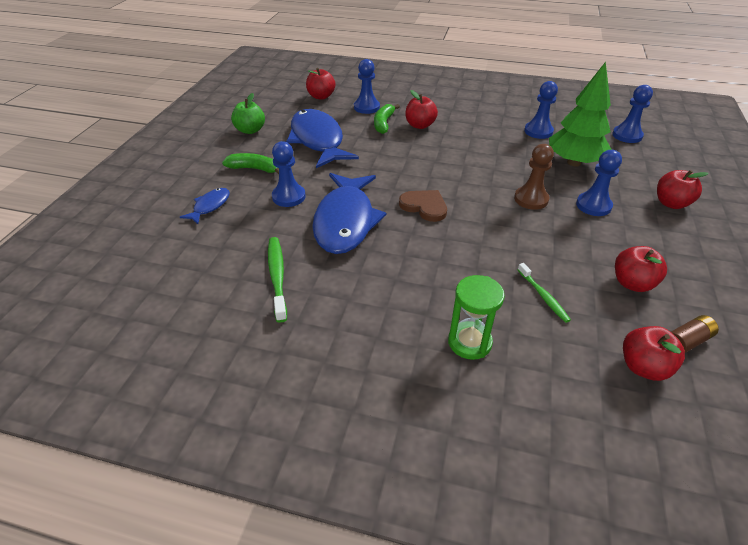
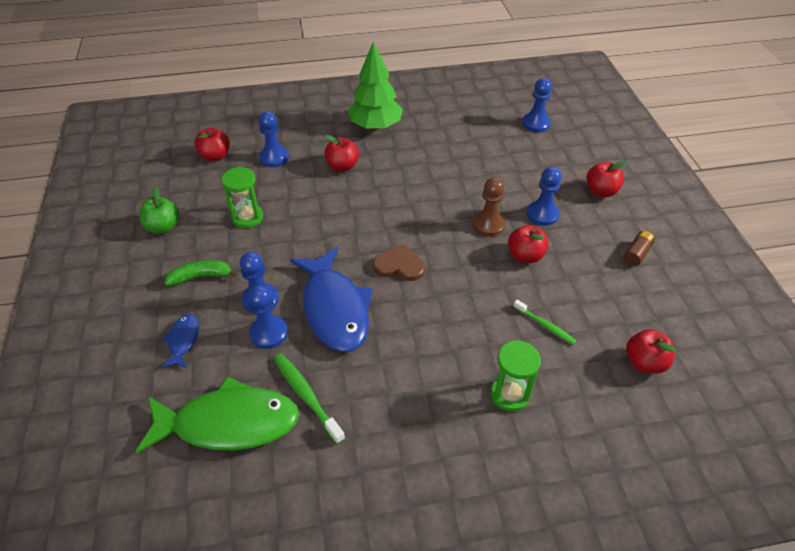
camera: 25 degrees left, 5 degrees up
(201, 274) = (229, 423): none -> green fish
(318, 140) = (247, 218): blue fish -> green hourglass
(383, 123) = (304, 174): green banana -> none
(538, 131) = (458, 141): blue pawn -> blue pawn (269, 333)
(574, 162) = (505, 170): green tree -> green tree (375, 126)
(632, 283) = (605, 286): red apple -> red apple (525, 256)
(686, 341) = (664, 326): brown battery -> brown battery (636, 254)

